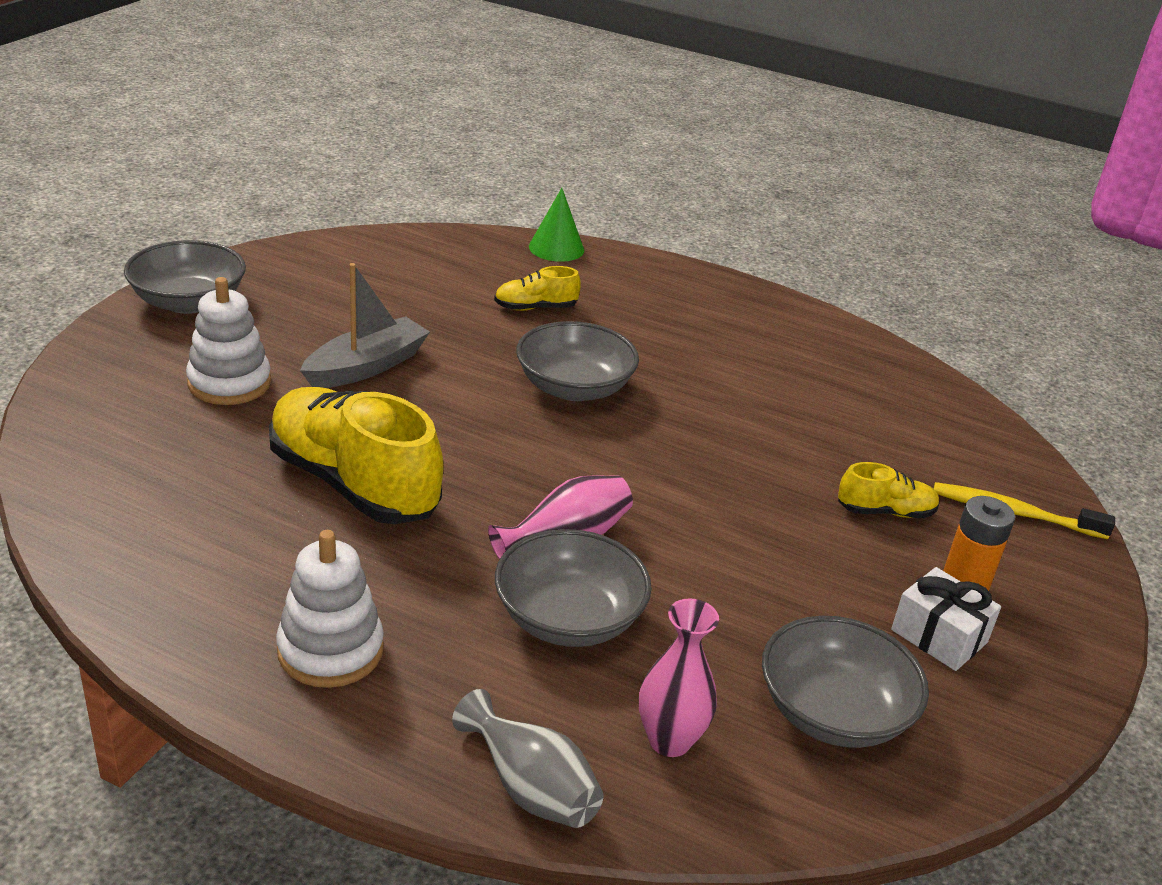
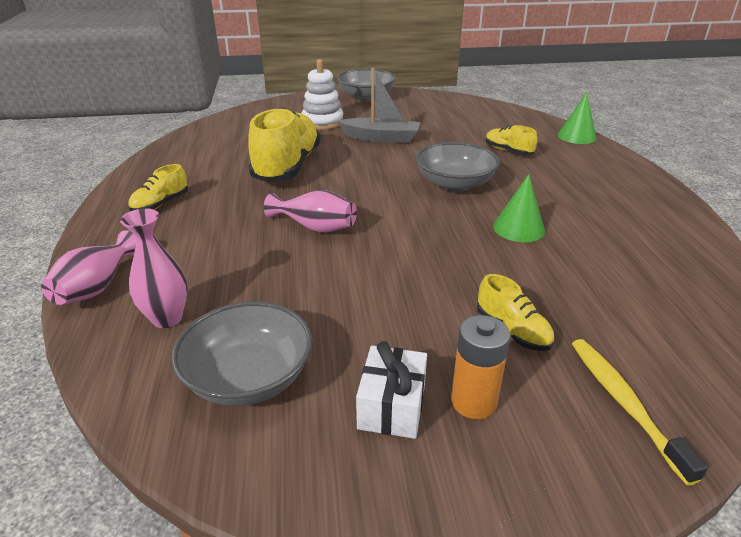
camera: 60 degrees right, 0 degrees up
(330, 650) = (160, 204): white stacking toy -> yellow shoe
(530, 787) = (97, 287): grey vase -> pink vase
(568, 618) = (245, 251): grey bowl -> none
(718, 406) = (519, 228): none -> green cone

